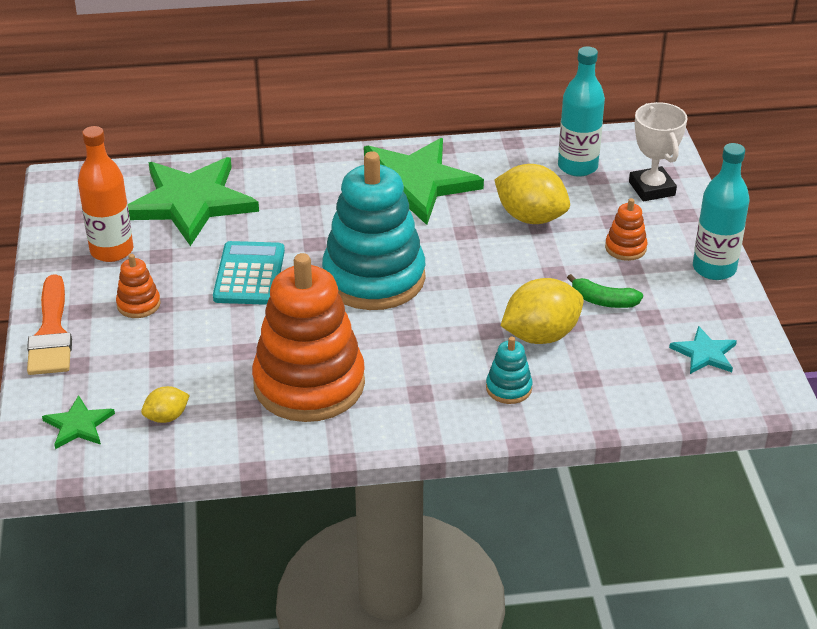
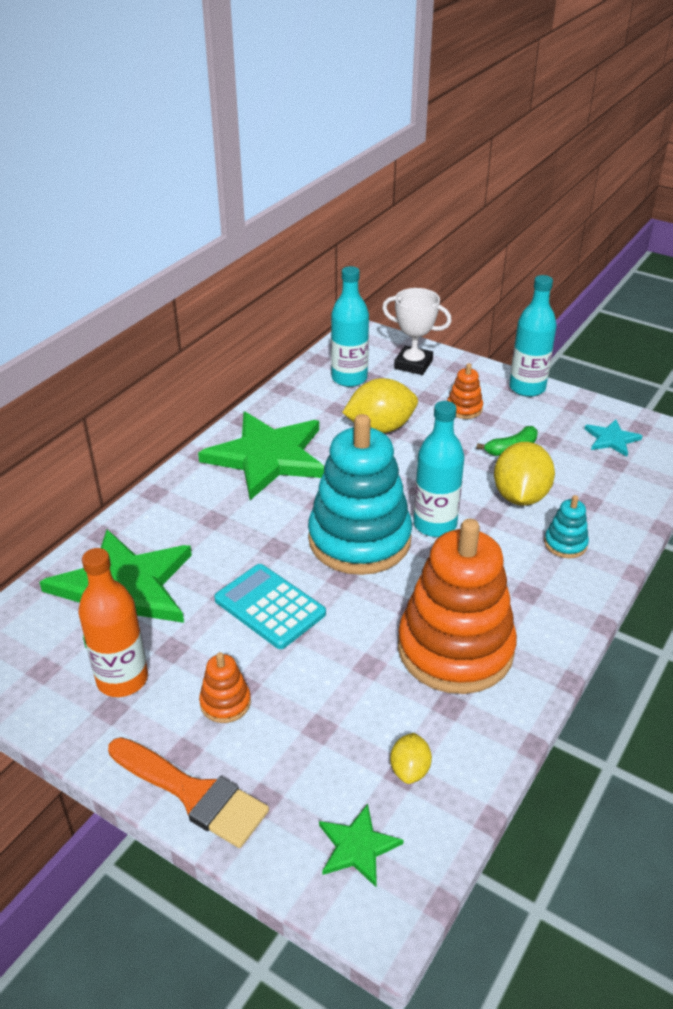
camera: 50 degrees left, 0 degrees up
(441, 307) = (435, 525): none -> turquoise bottle

